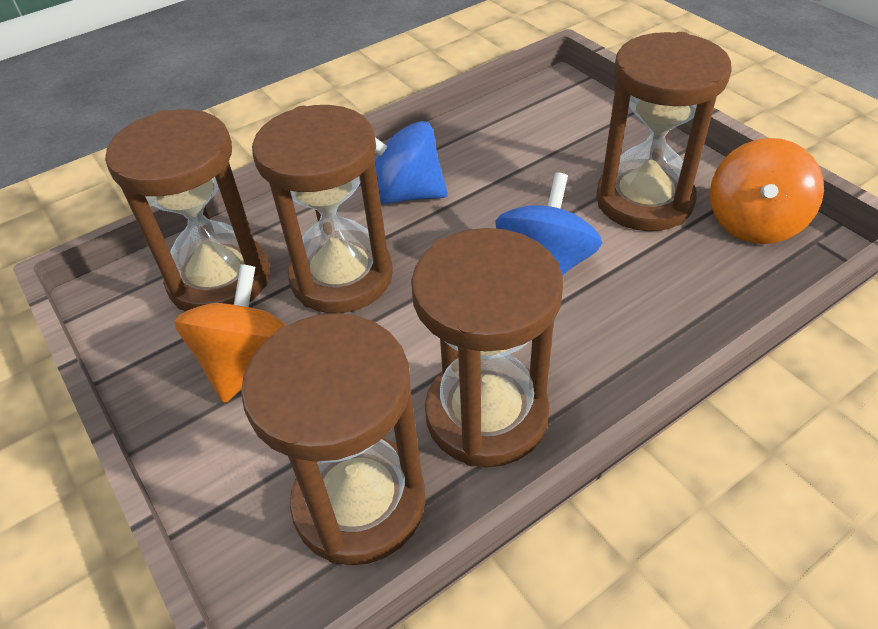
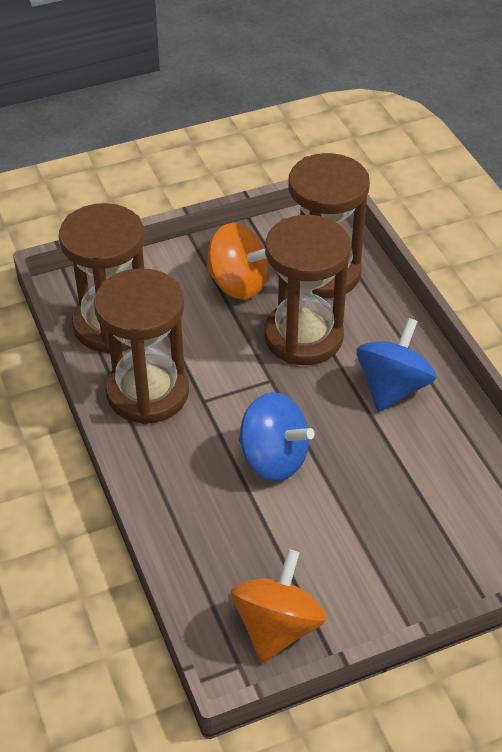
camera: 100 degrees right, 0 degrees up
(644, 200) = (334, 553): brown hourglass -> none
(754, 223) = (277, 627): orange spinning top -> orange spinning top turned 75 degrees clockwise

